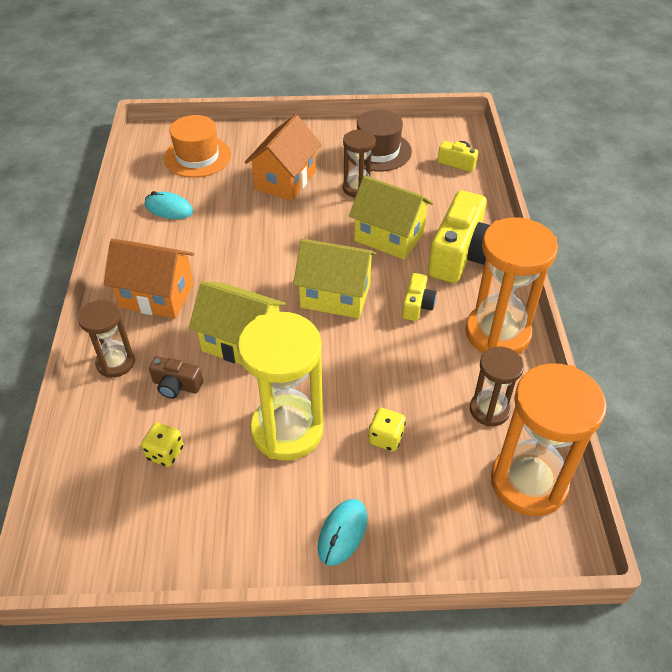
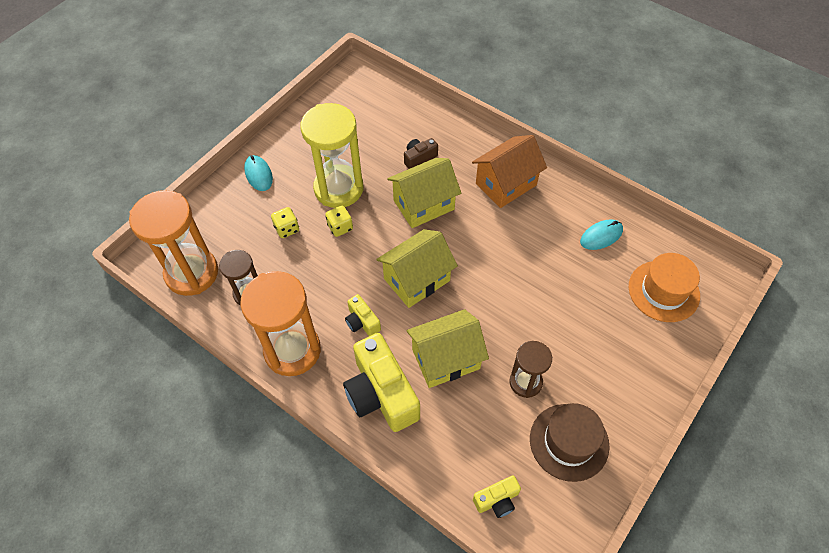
camera: 130 degrees right, 10 degrees up
(115, 363) = (463, 140): brown hourglass -> none
(165, 453) = (377, 132): yellow dice -> yellow dice (340, 227)
(285, 180) = (579, 334): orange house -> none

